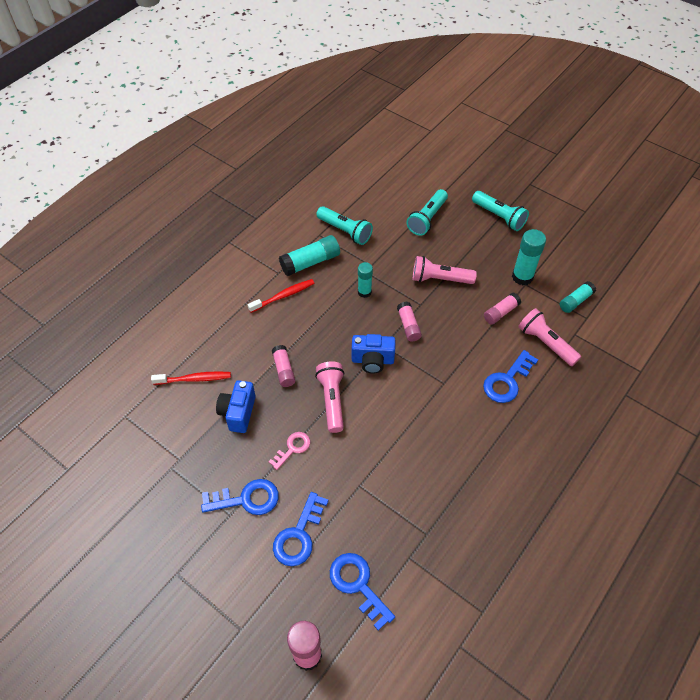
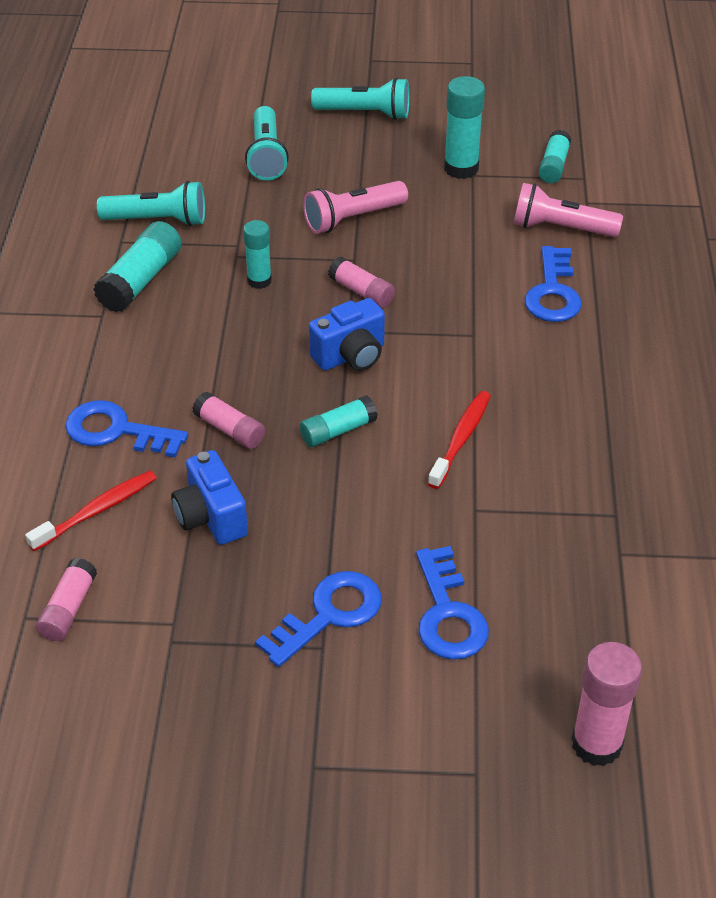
camera: 35 degrees left, 10 degrees down
(283, 296) = (138, 341): red toothbrush -> red toothbrush (460, 439)
(292, 448) = (337, 517): pink key -> none
(332, 400) = (338, 431): pink flashlight -> turquoise glue stick
(358, 585) = (584, 623): blue key -> blue key (116, 431)
(501, 312) = (471, 220): pink glue stick -> pink glue stick (68, 609)

